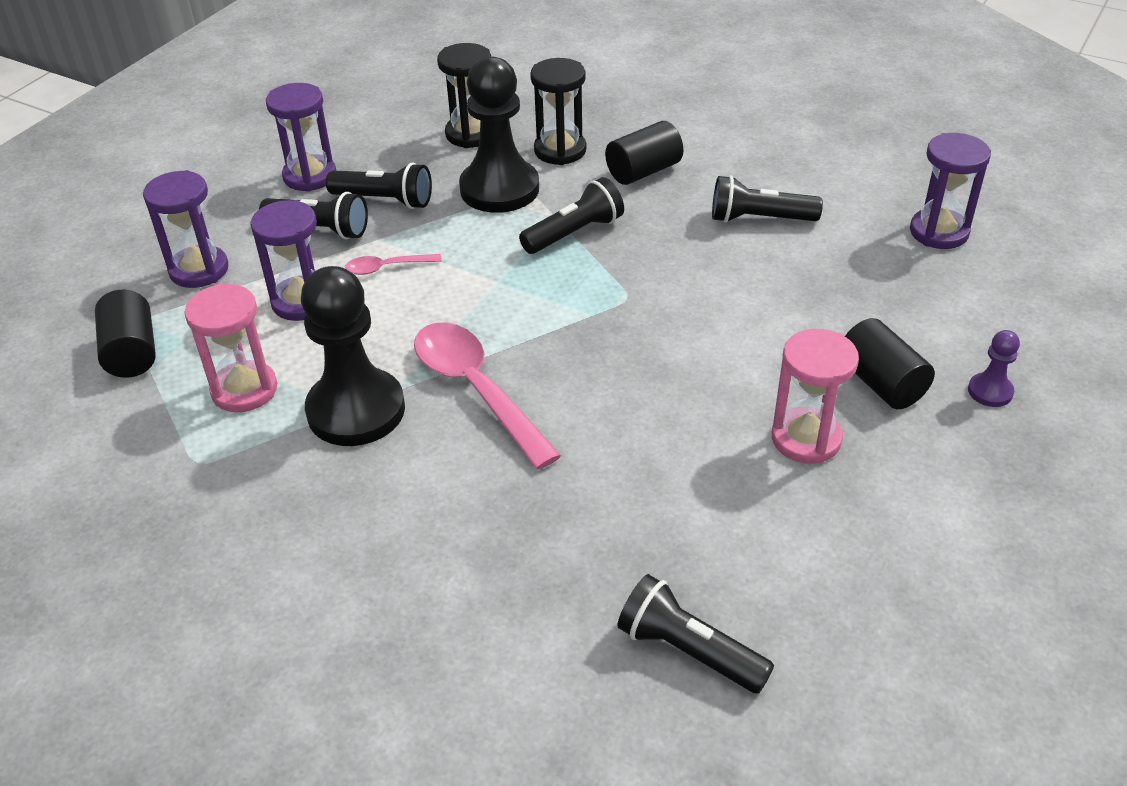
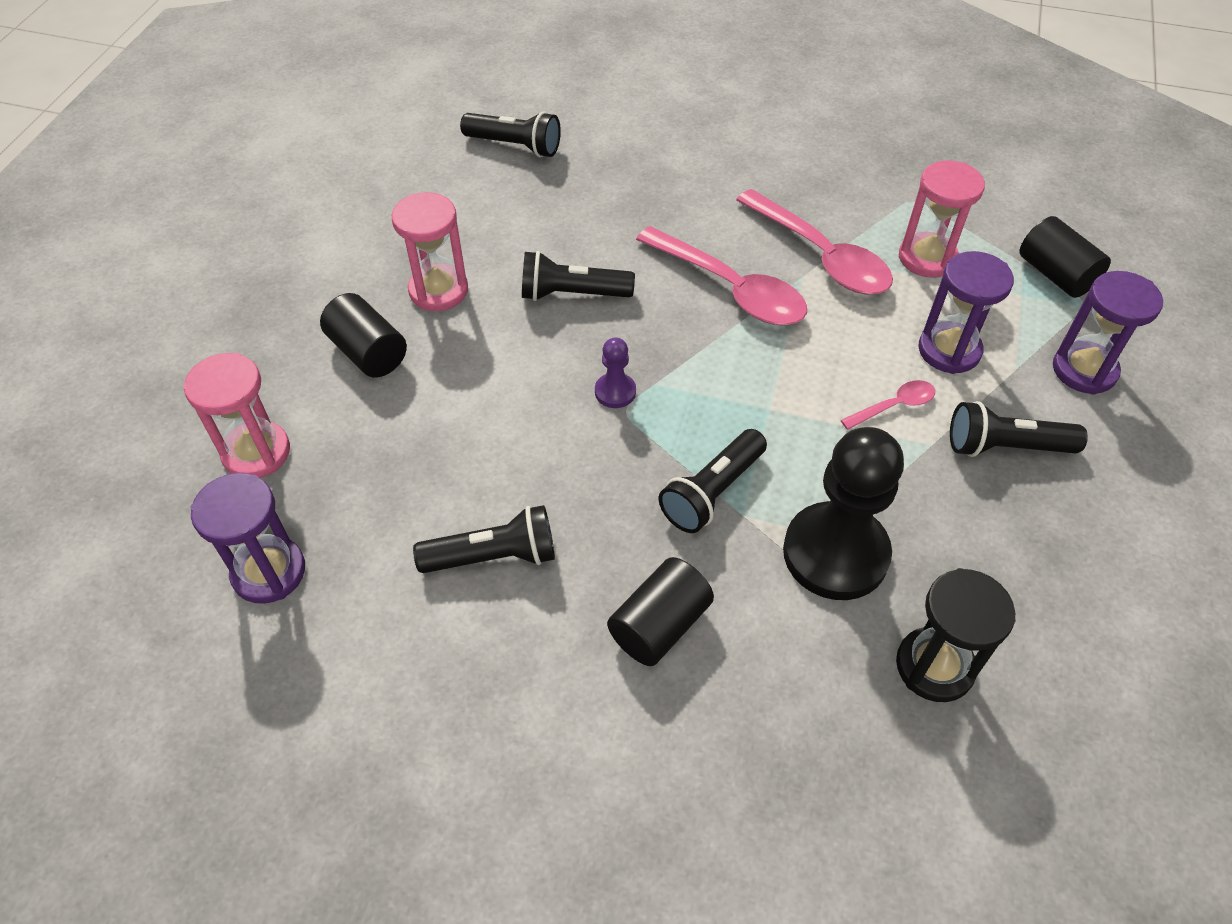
camera: 165 degrees right, 10 degrees up
(310, 176) = (1088, 534): purple hourglass -> none
(356, 410) = (821, 256): black pawn -> pink spoon
(384, 200) = (965, 507): black flashlight -> black flashlight (572, 294)
(560, 150) = (790, 651): black hourglass -> none
(975, 311) = (256, 453): none -> pink hourglass
(990, 391) = (268, 360): purple pawn -> purple pawn (615, 392)

